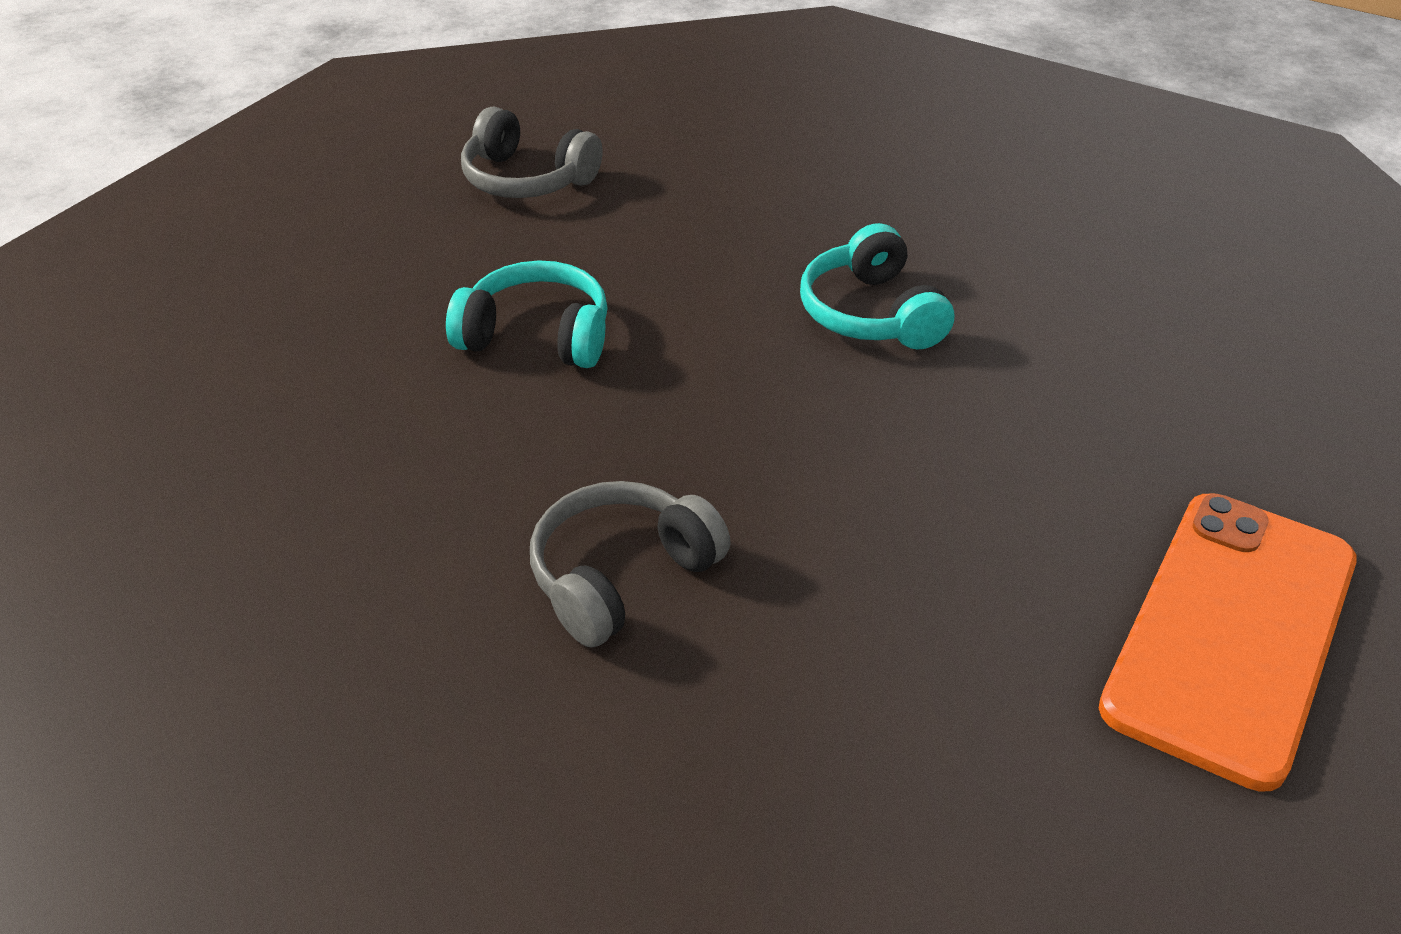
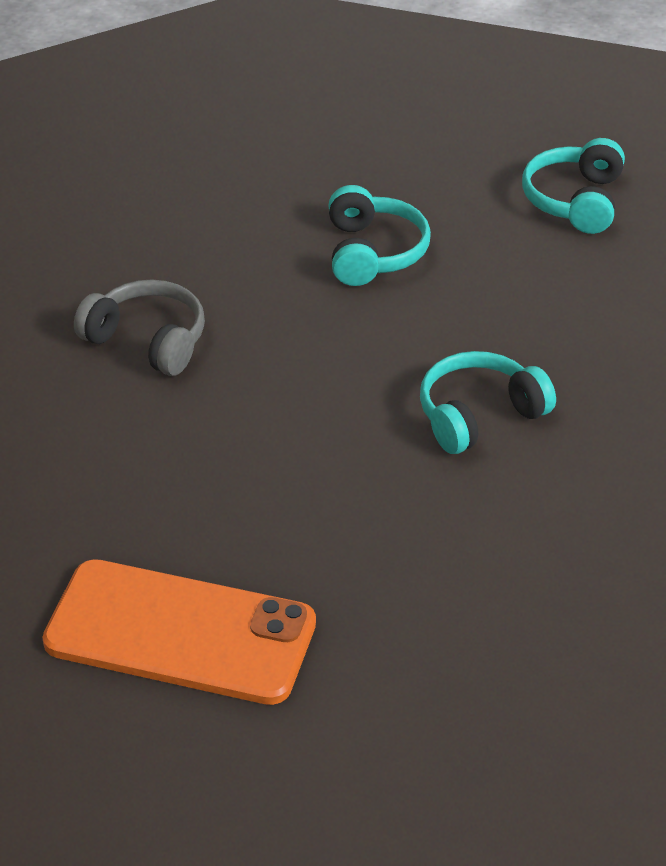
camera: 75 degrees right, 0 degrees up
(527, 179) = (575, 201): grey headphones -> turquoise headphones

